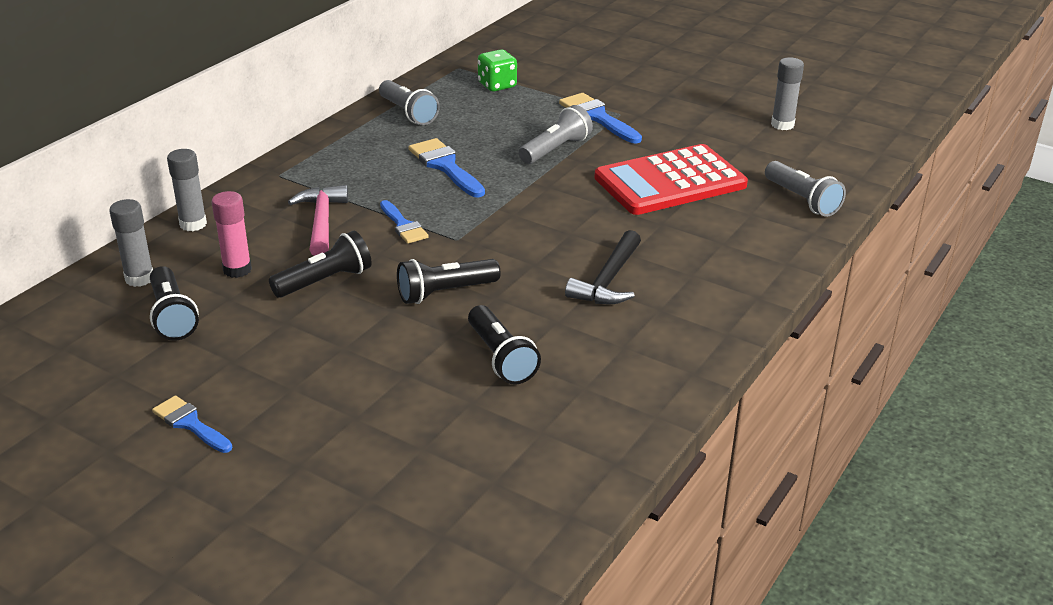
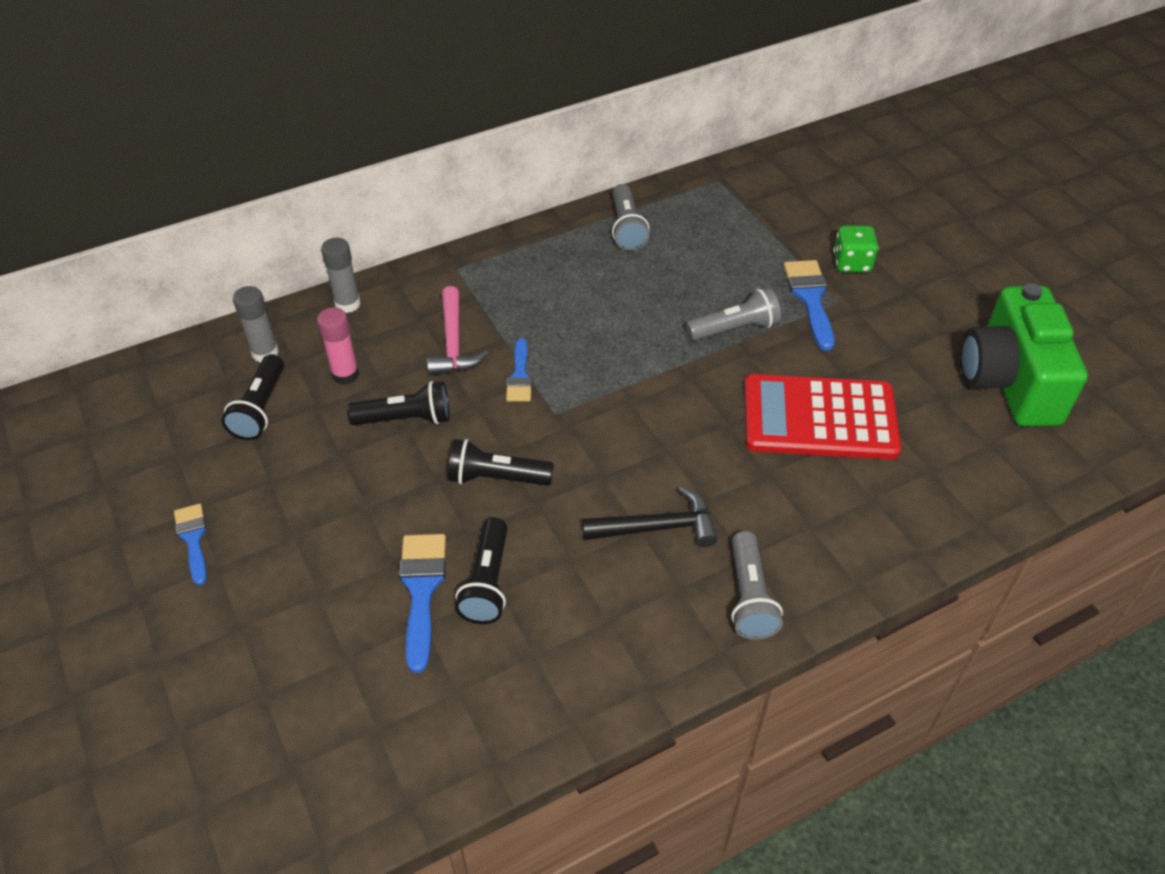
camera: 30 degrees right, 15 degrees up
(322, 222) = (453, 343): pink hammer -> pink hammer turned 150 degrees clockwise
(445, 166) = (611, 313): blue brush -> blue brush (421, 590)
(497, 85) = (739, 218): green dice -> green dice (851, 263)
(608, 280) = (657, 527): black hammer -> black hammer turned 150 degrees counterclockwise
(782, 125) = (1009, 381): grey glue stick -> green camera
(802, 200) = (945, 501): grey flashlight -> grey flashlight (749, 597)

